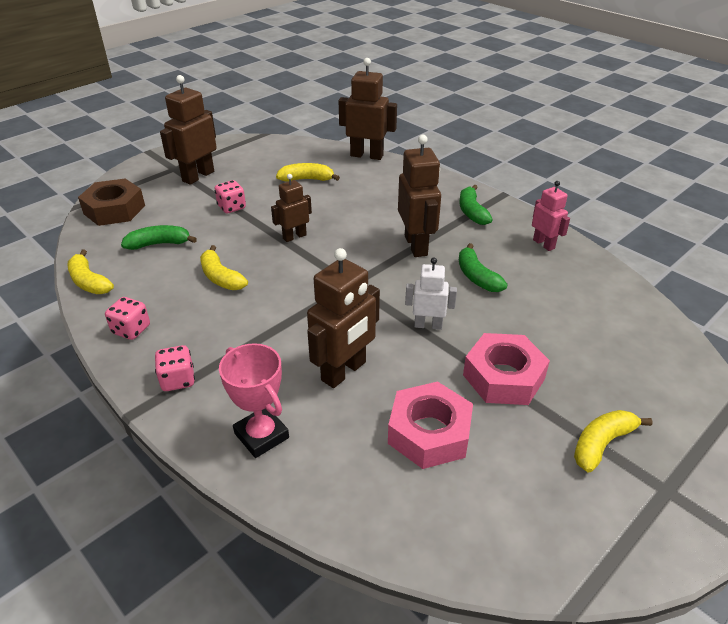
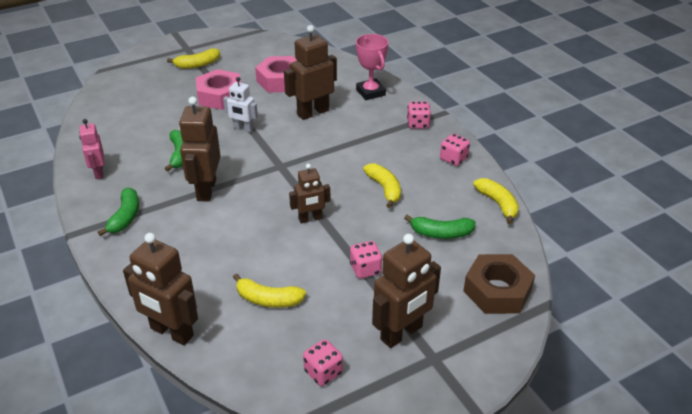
camera: 165 degrees left, 0 degrees up
(252, 153) = (323, 372): none -> pink dice

